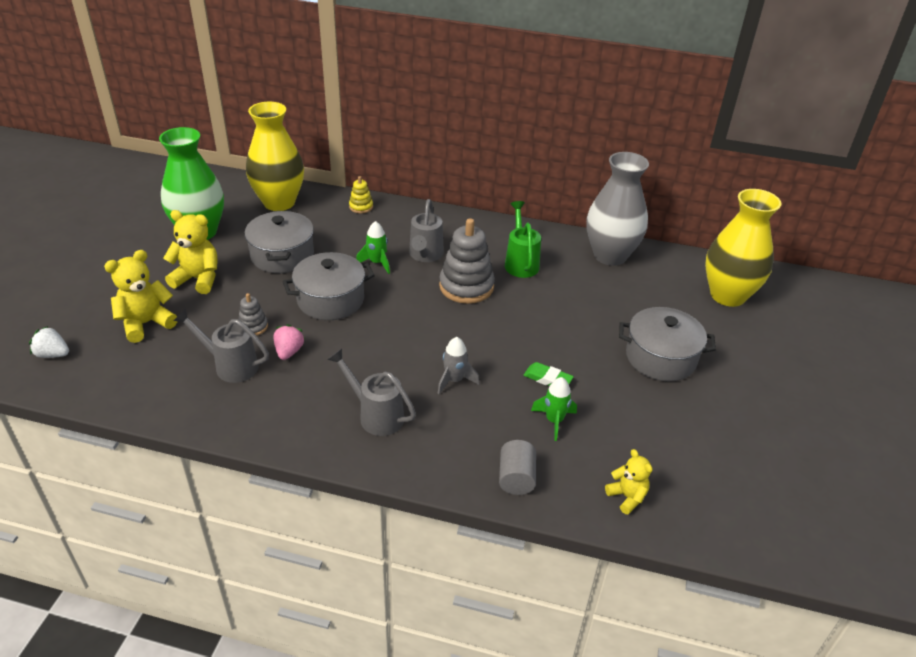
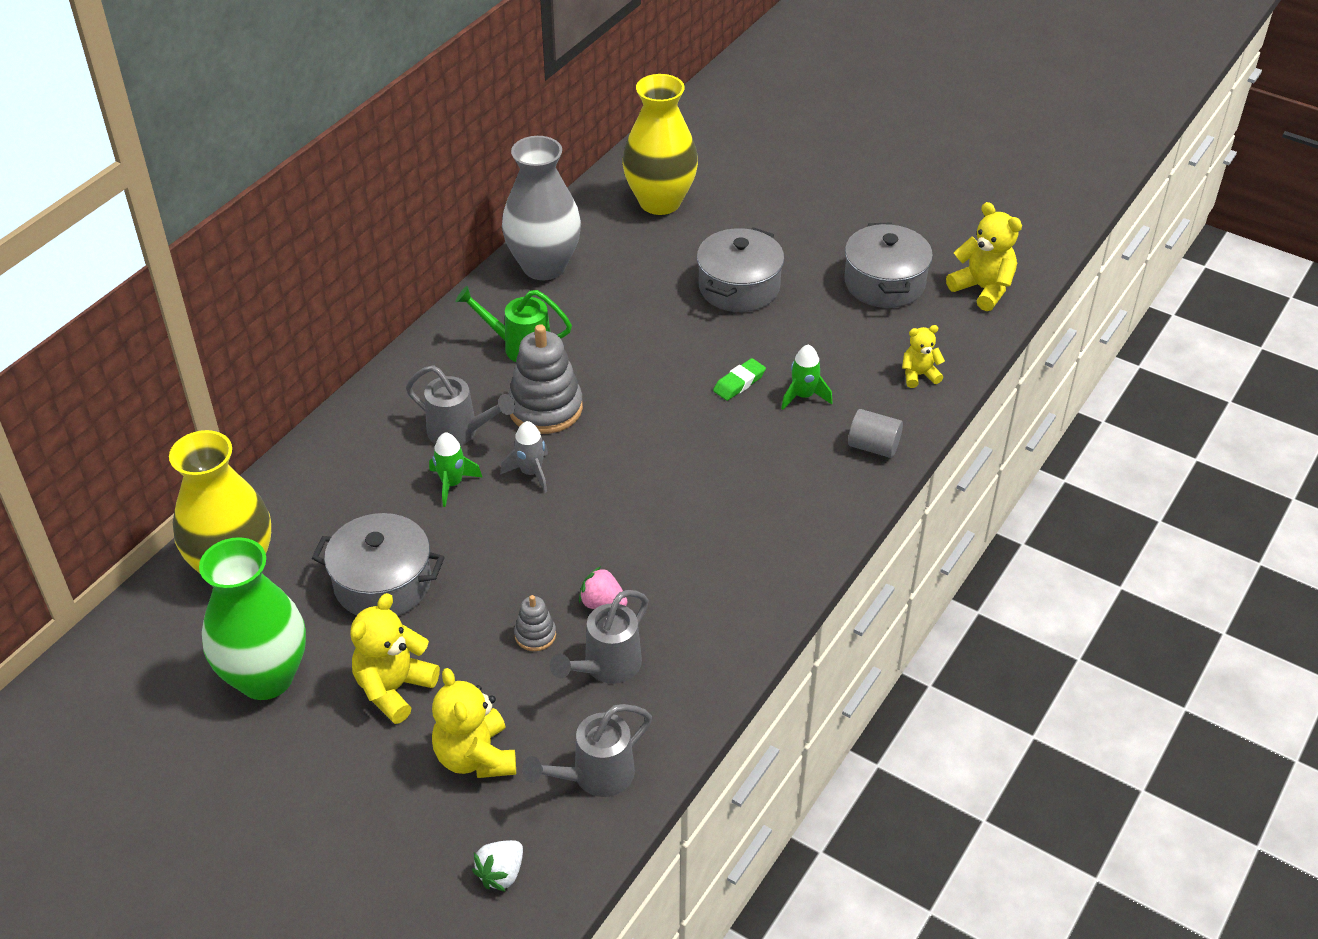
camera: 70 degrees left, 5 degrees up
(330, 300) = (512, 545): grey pot -> grey pot (884, 283)
(361, 207) = (302, 475): yellow stacking toy -> none
(376, 415) = (746, 539): grey watering can -> grey watering can (595, 776)
(454, 380) = (713, 459): grey rocket -> grey rocket (531, 473)
(785, 530) = (983, 289): none -> yellow teddy bear

